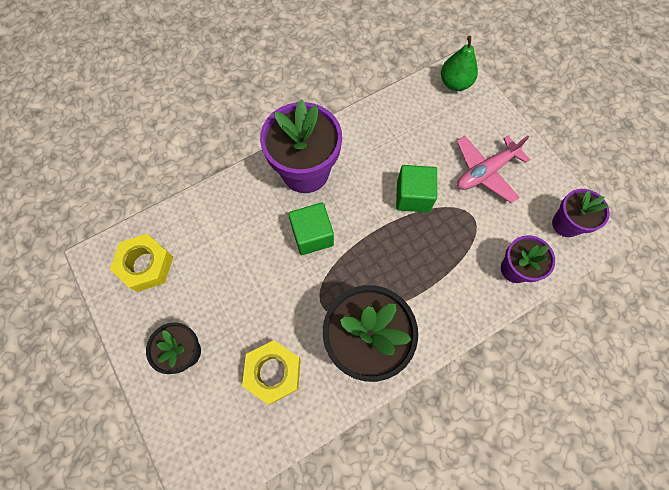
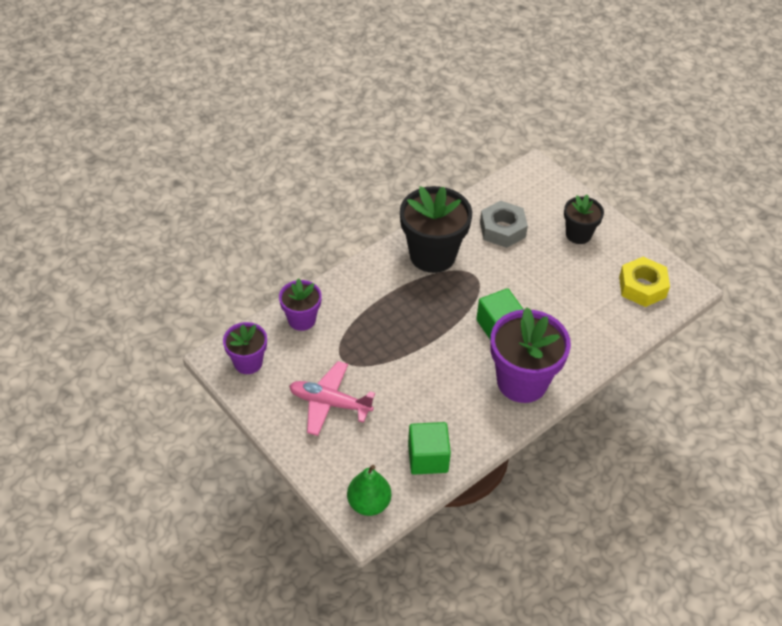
camera: 170 degrees right, 20 degrees down
(273, 372) = (502, 229): yellow nut -> grey nut
(413, 196) = (405, 370): green cube -> green cube (428, 458)
(485, 172) = (330, 403): pink plane -> pink plane turned 120 degrees counterclockwise

